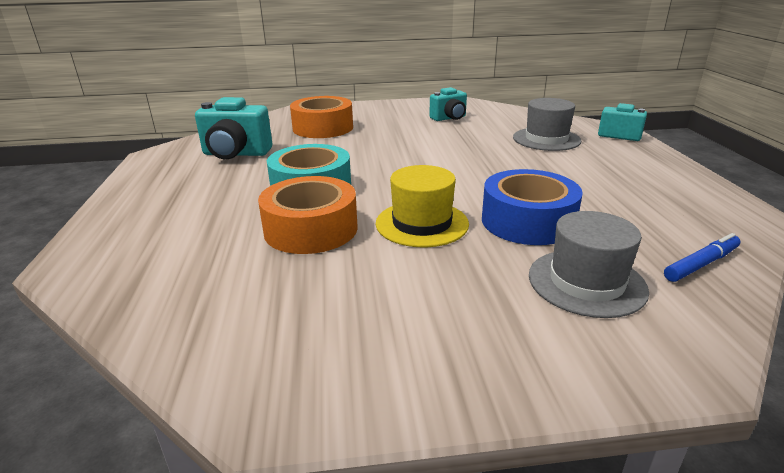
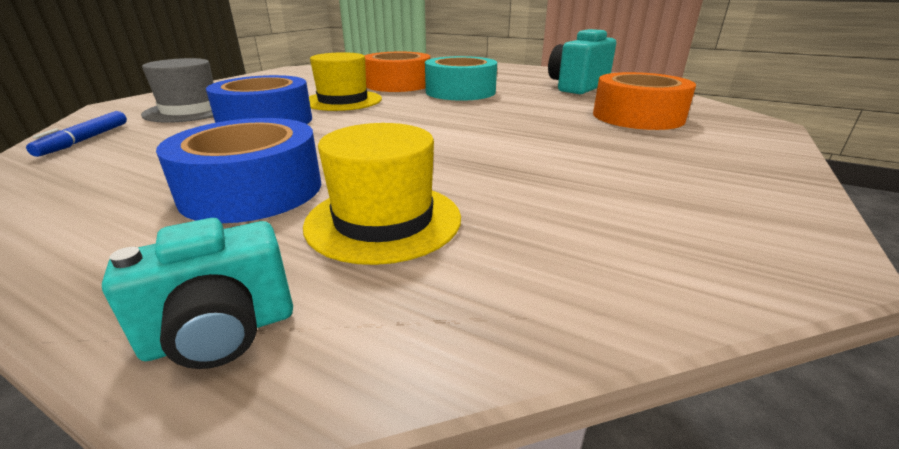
camera: 125 degrees right, 0 degrees up
(449, 118) = (622, 190): turquoise camera -> none
(546, 139) = (383, 220): grey hat -> yellow hat
(585, 167) = (252, 190): none -> blue tape

